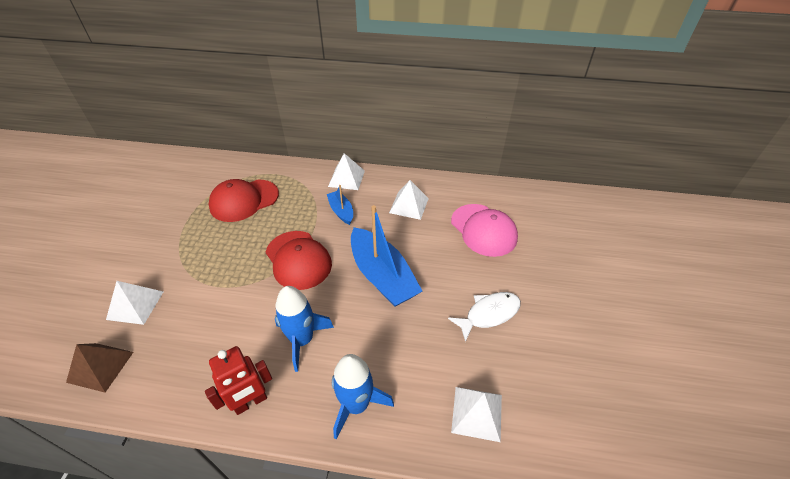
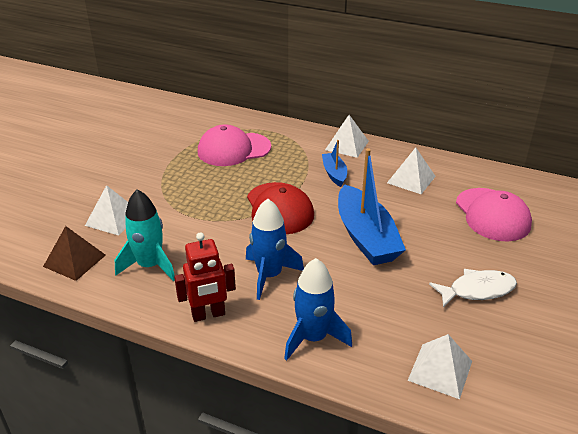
camera: 15 degrees right, 10 degrees down
(182, 355) = (150, 266): none -> turquoise rocket
(244, 200) = (234, 149): red cap -> pink cap

